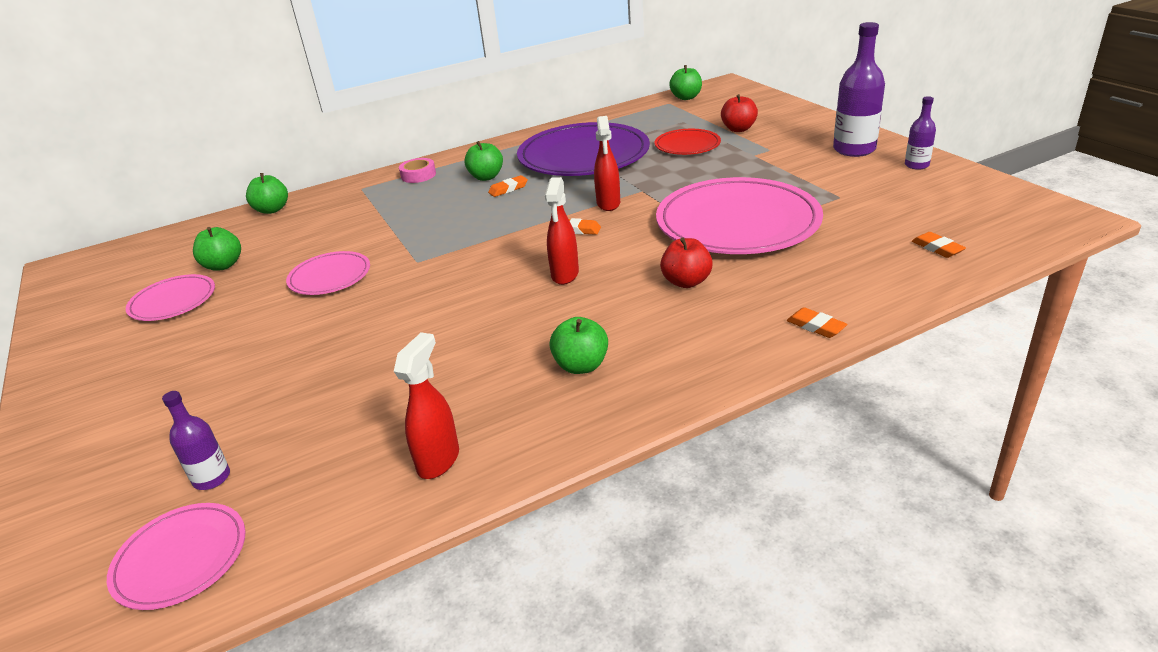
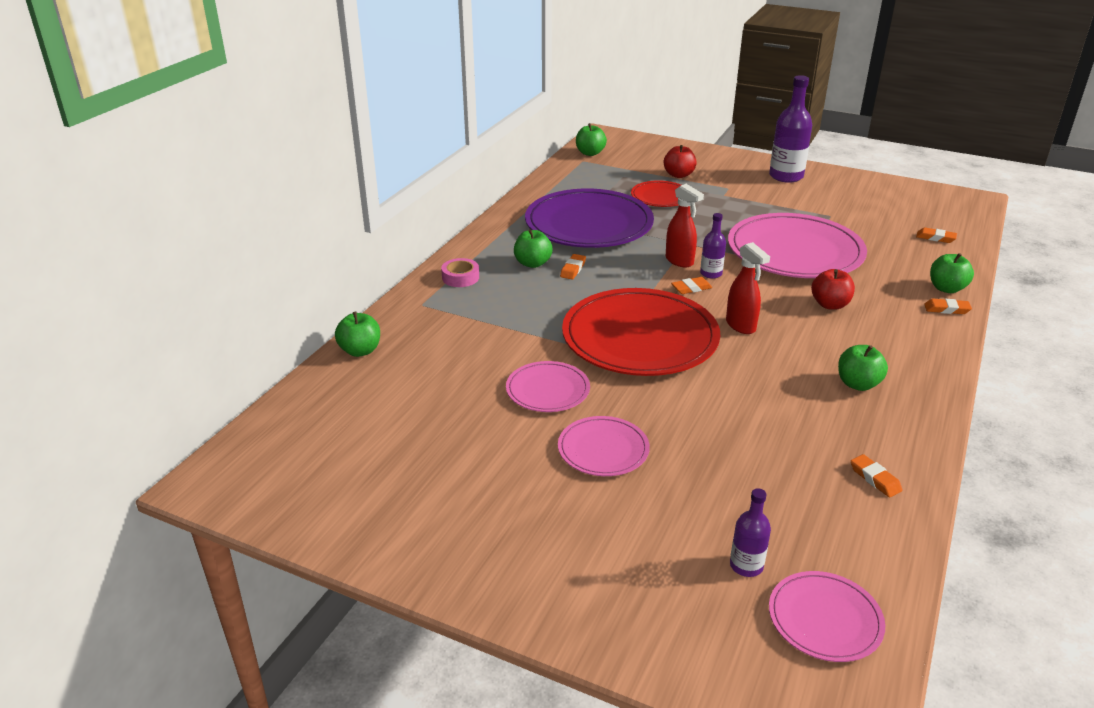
camera: 40 degrees left, 0 degrees up
(173, 301) = (427, 464): pink plate -> pink plate (603, 449)
(223, 265) = (414, 416): green apple -> green apple (946, 288)
(439, 460) = (875, 479): red spray bottle -> orange eraser
(464, 258) = (640, 338): none -> red plate
(916, 165) = (842, 180): purple bottle -> purple bottle (711, 273)

